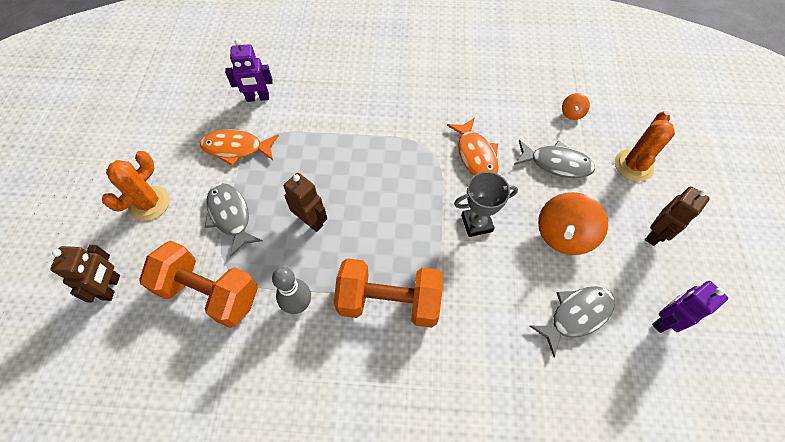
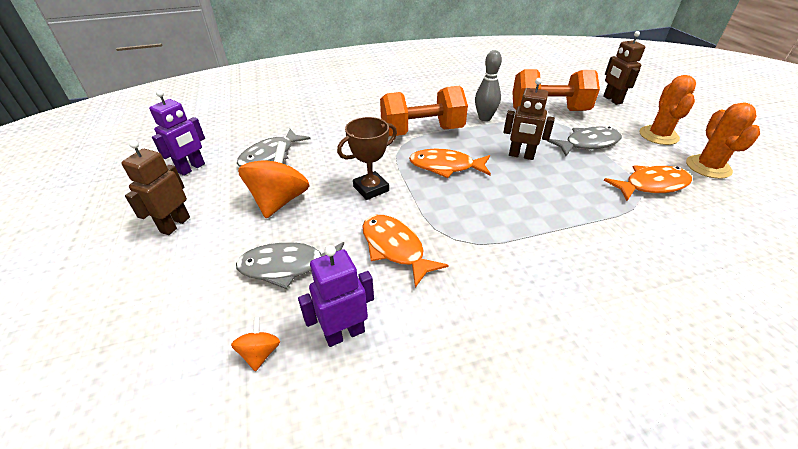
camera: 160 degrees right, 20 degrees down
(230, 216) = (588, 143): grey fish -> grey fish turned 60 degrees counterclockwise
(257, 98) = (705, 237): purple robot -> purple robot (344, 333)
(394, 230) = (445, 166): none -> orange fish
(477, 223) = (371, 189): grey trophy -> brown trophy
(633, 165) = (175, 294): orange cactus -> orange cactus (708, 167)

